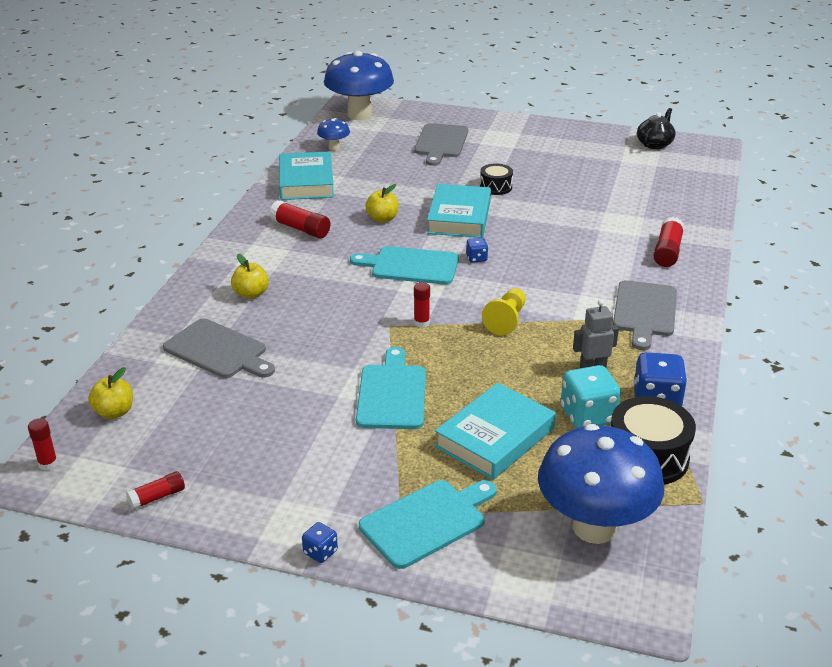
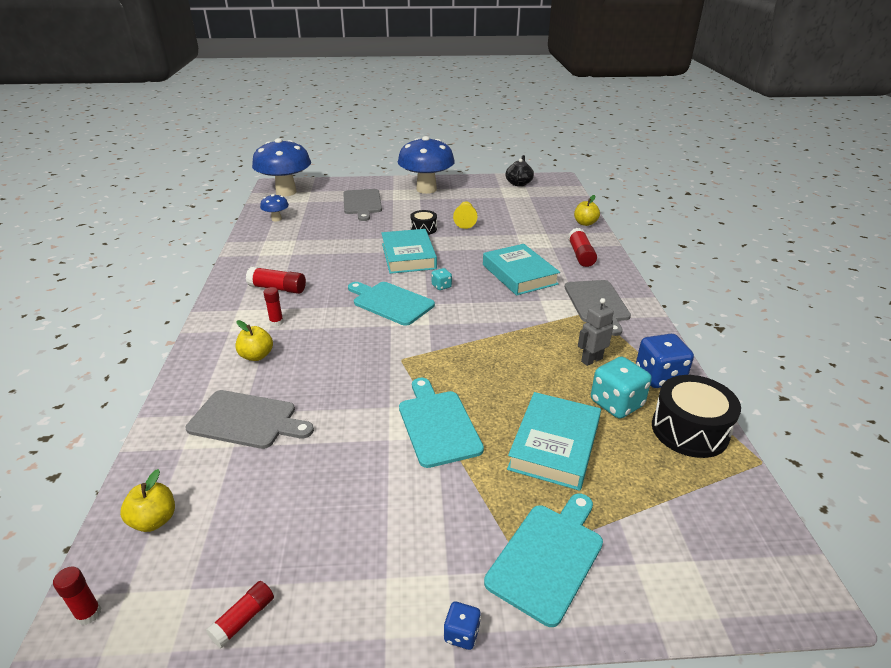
camera: 20 degrees left, 0 degrees up
(306, 182) = (265, 249): turquoise book -> turquoise book (519, 274)
(382, 219) = (346, 268): yellow apple -> yellow apple (585, 223)
(411, 266) = (390, 302): turquoise cutting board -> turquoise cutting board turned 45 degrees clockwise
(421, 323) = (427, 350): red glue stick -> red glue stick (276, 322)
(476, 258) = (441, 286): blue dice -> turquoise dice
(506, 320) = (497, 333): yellow pawn -> yellow pawn (465, 221)
(594, 527) = (698, 515): blue mushroom -> blue mushroom (426, 189)

